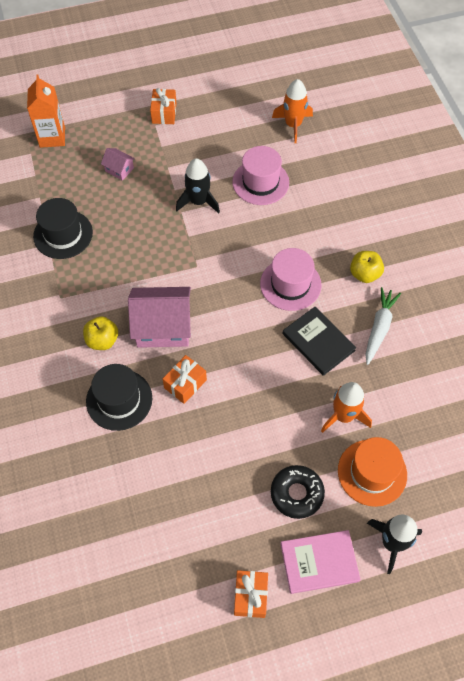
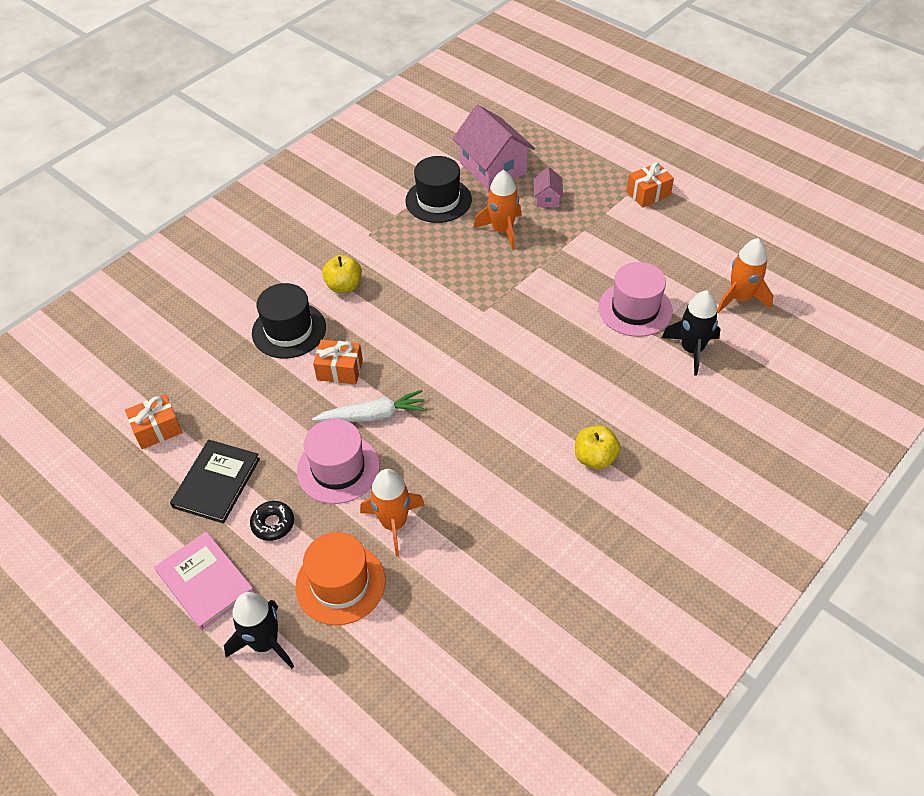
camera: 60 degrees right, 10 degrees down
(52, 137) = (540, 137): orange carton -> none
(128, 213) = (502, 230): none -> orange rocket
(163, 327) = (392, 321): pink house -> pink house (493, 168)
(198, 201) = (563, 273): black rocket -> black rocket (692, 349)
(250, 596) = (137, 538): orange gift -> orange gift (157, 429)
(290, 284) = (525, 397): pink hat -> pink hat (338, 468)
(296, 493) = (273, 524): black donut -> black donut, size x0.67
(318, 342) = (470, 456): black book -> black book (216, 483)
(379, 328) = (533, 505): white carrot -> white carrot (373, 415)

